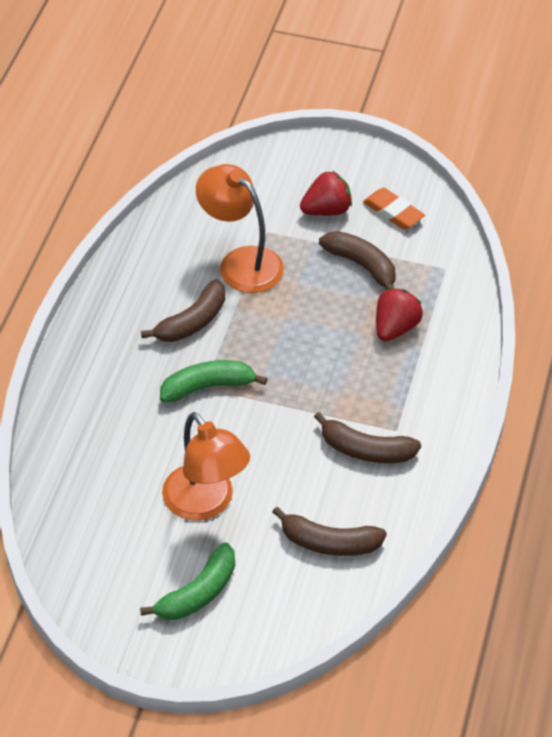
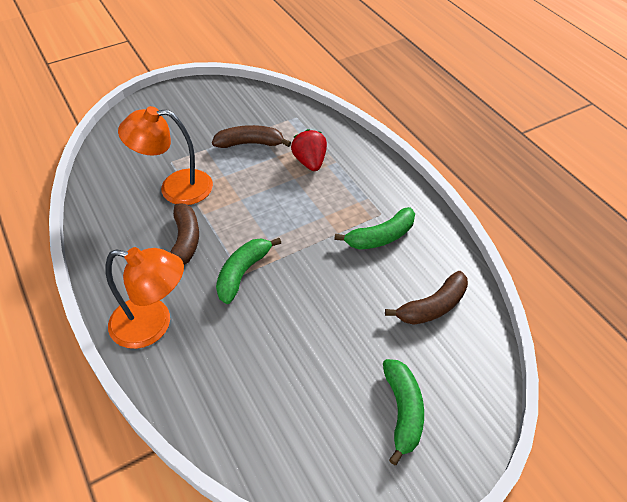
camera: 45 degrees left, 0 degrees up
(206, 503) = (332, 347): orange lamp -> orange lamp (153, 325)
(326, 210) = (193, 129): red strawberry -> none
(366, 450) = (381, 237): brown banana -> green banana
(393, 212) = (233, 107): orange eraser -> none

